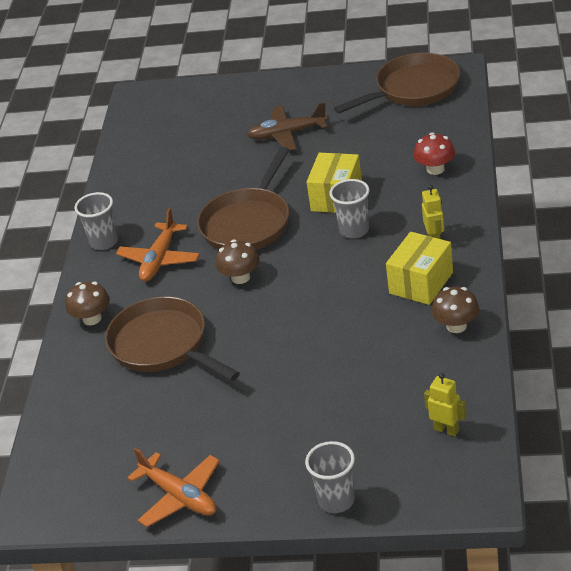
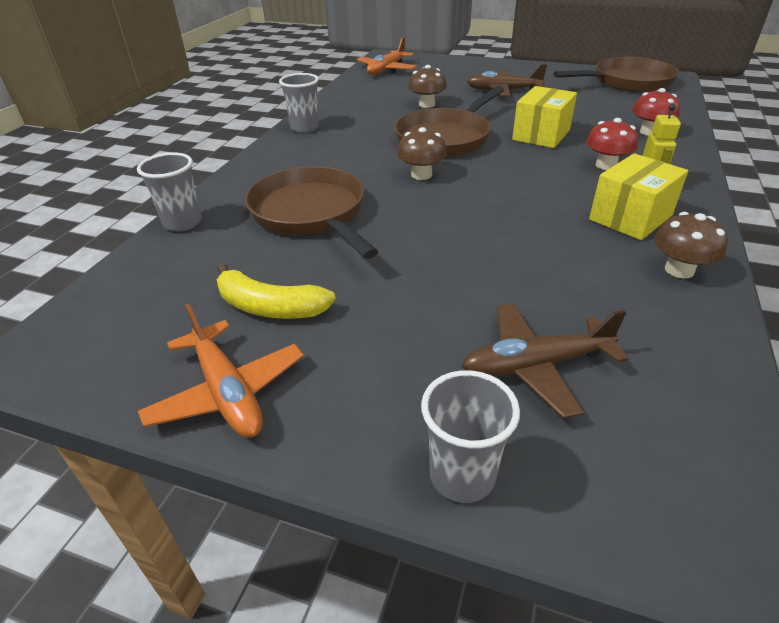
camera: 10 degrees right, 0 degrees up
(92, 318) = (255, 178): brown mushroom -> brown mushroom (427, 104)
(159, 259) = (347, 148): orange plane -> orange plane (386, 70)
(175, 434) = (270, 307): none -> yellow banana
(354, 230) = (555, 161): grey cup -> grey cup (182, 223)
(366, 426) = (535, 366): none -> brown plane
(398, 225) = (606, 165): none -> red mushroom
(446, 430) = (668, 406): yellow robot -> none

